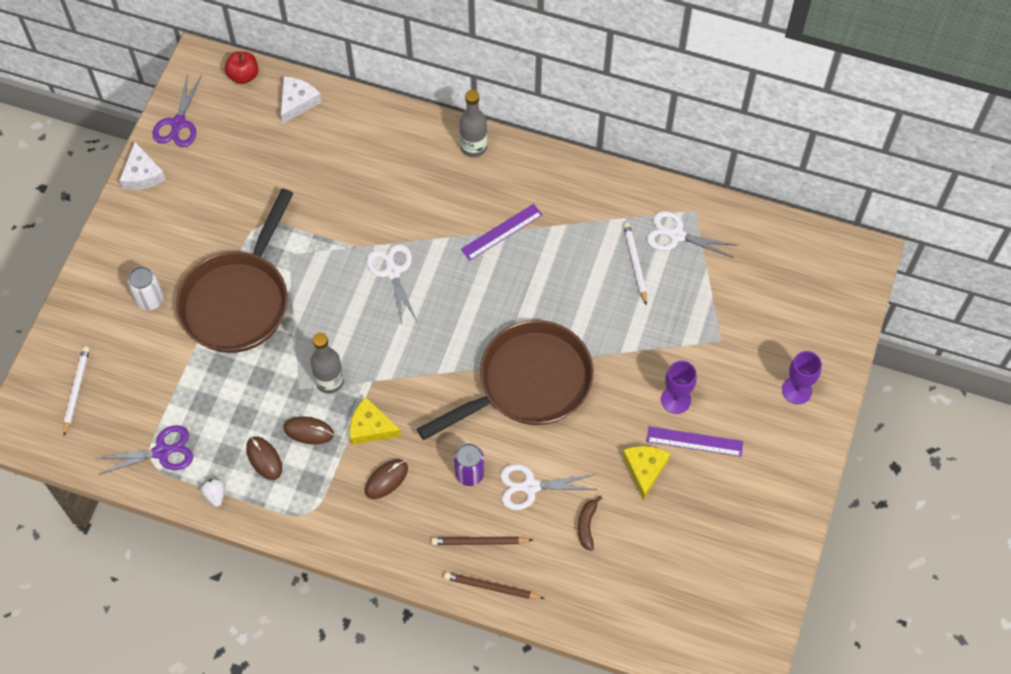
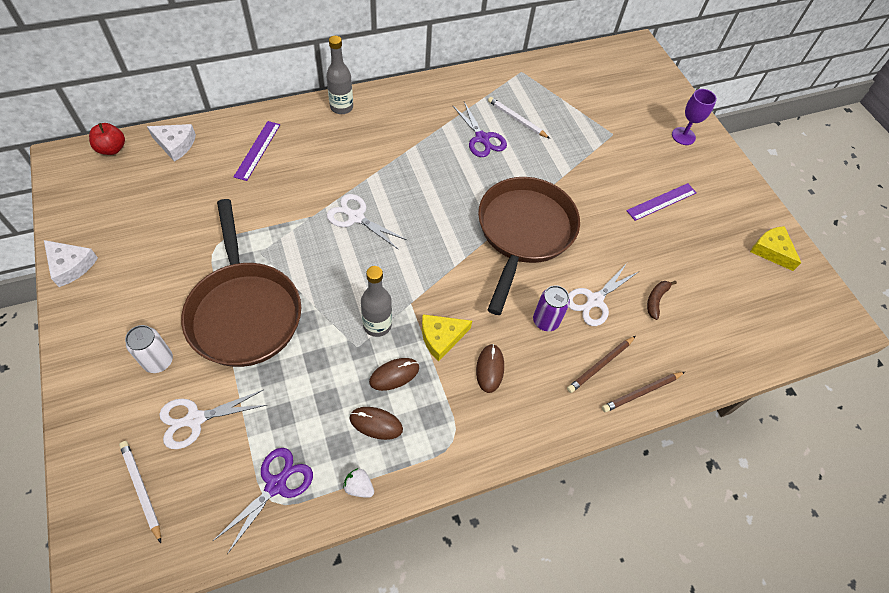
camera: 45 degrees left, 5 degrees down
(178, 123) = (77, 210): purple scissors -> purple scissors (482, 138)
(297, 102) = (175, 144): white cheese -> white cheese turned 120 degrees clockwise
(501, 232) = (411, 148): purple ruler -> purple ruler (257, 150)
(587, 525) = (656, 300): brown banana -> brown banana turned 60 degrees clockwise
(645, 469) = (652, 238): yellow cheese -> yellow cheese (771, 251)
(676, 235) = (525, 90): white scissors -> white scissors (195, 419)
(676, 400) = (624, 184): purple goblet -> none

